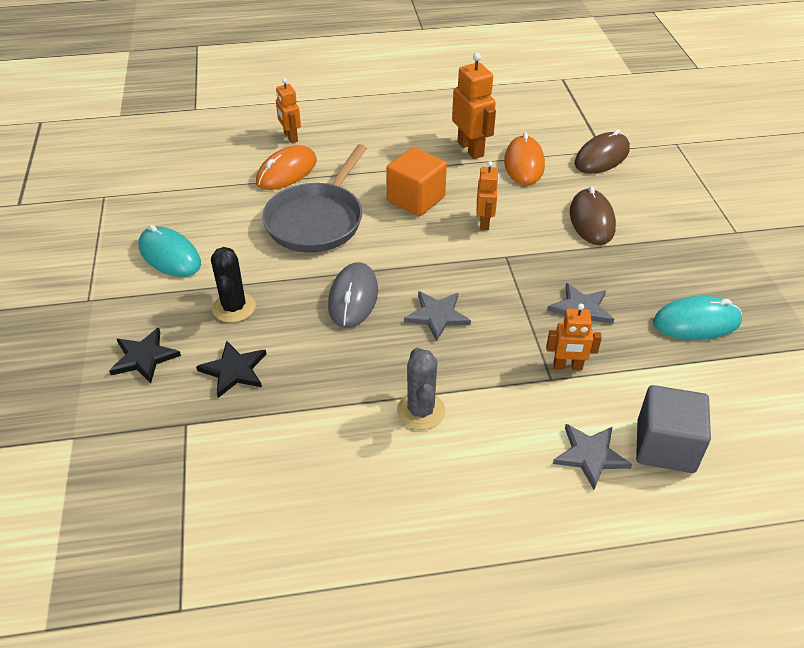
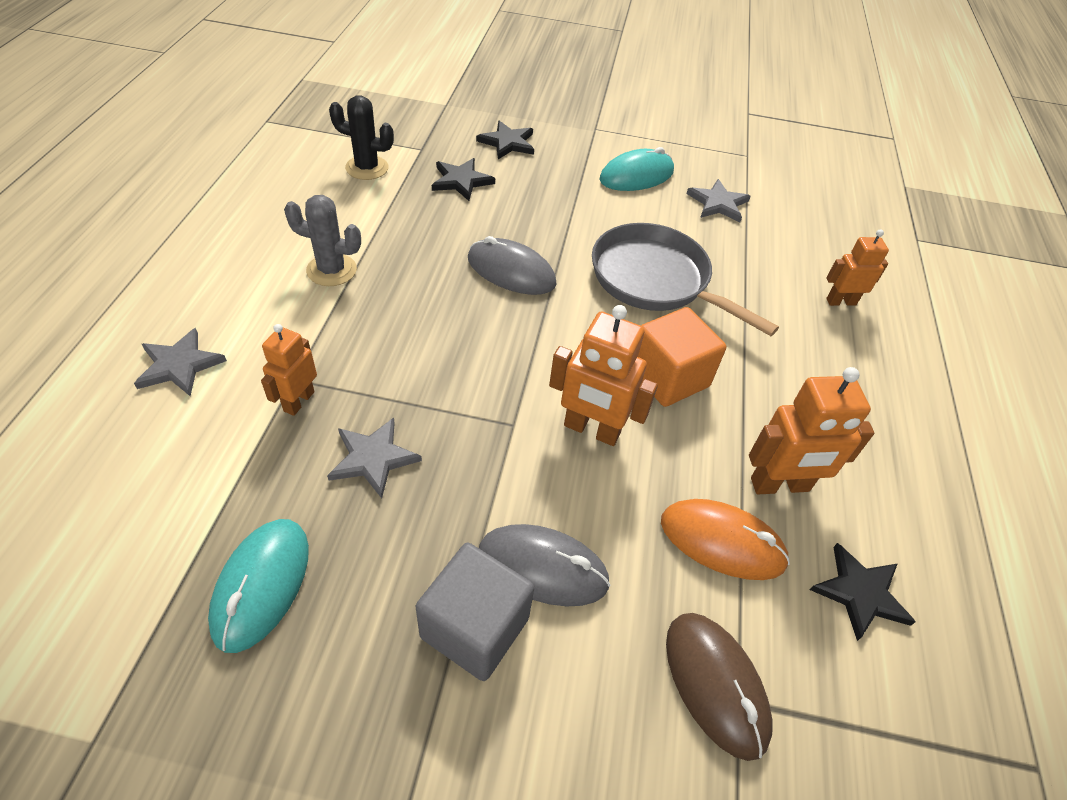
camera: 105 degrees right, 5 degrees up
(234, 307) = (541, 196): black cactus -> black cactus (367, 168)
(286, 172) = (761, 280): orange mouse -> none
(437, 316) = (446, 323): grey star -> grey star (718, 203)
(485, 222) = (591, 430): orange robot -> orange robot, size x1.57
(518, 121) = (860, 593): none -> black star
(591, 220) = (543, 567): brown mouse -> grey mouse
(665, 446) = (131, 433): grey cube -> grey cube (475, 627)

